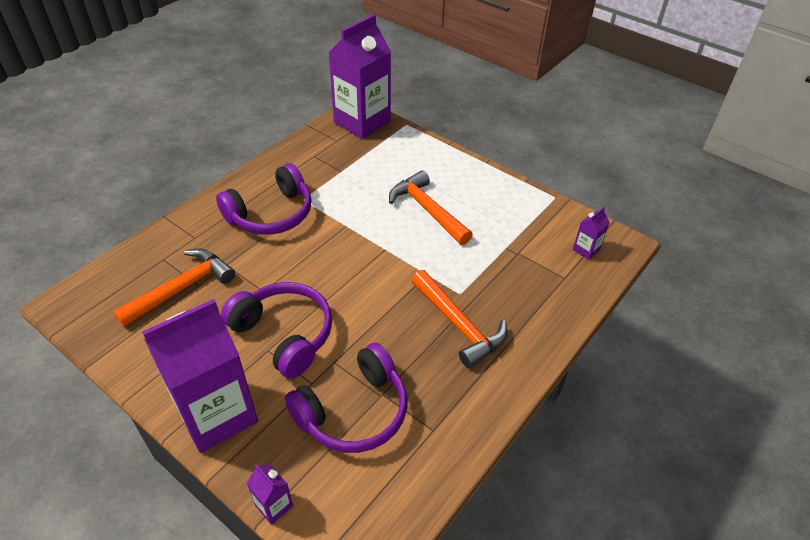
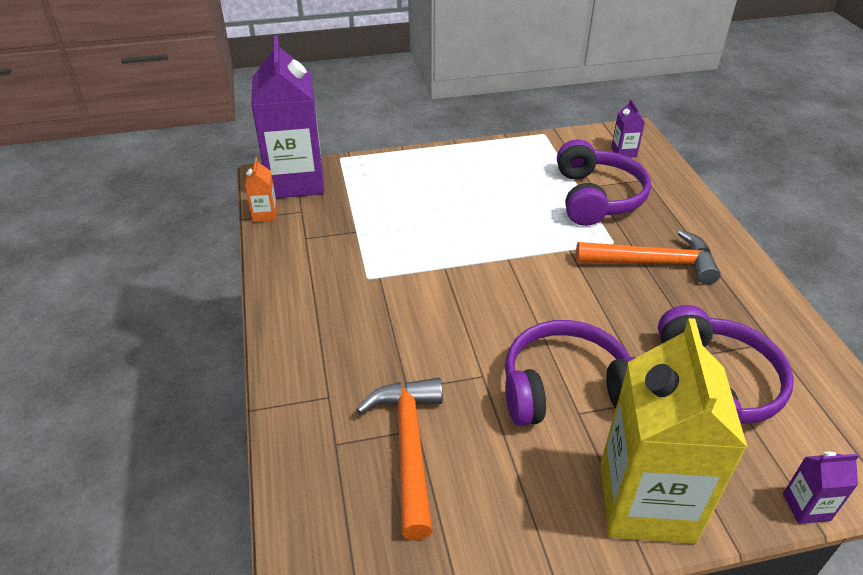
camera: 50 degrees left, 5 degrees down
(217, 415) = (646, 502): purple carton -> yellow carton
(271, 214) = (362, 313): purple headphones -> purple headphones (596, 197)
(318, 129) = (265, 214): none -> orange carton
(427, 210) = (481, 206): orange hammer -> none

